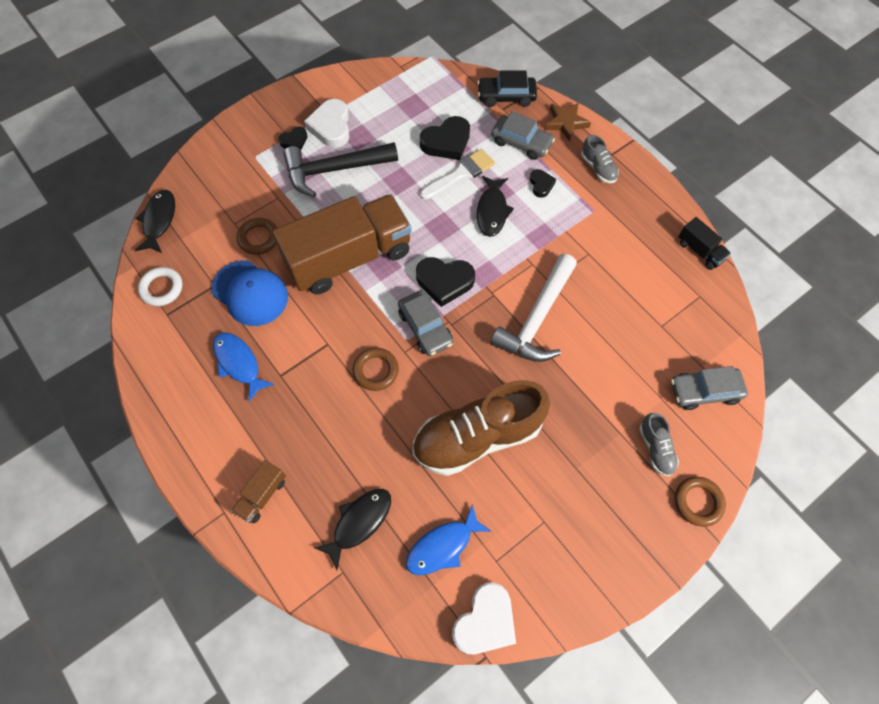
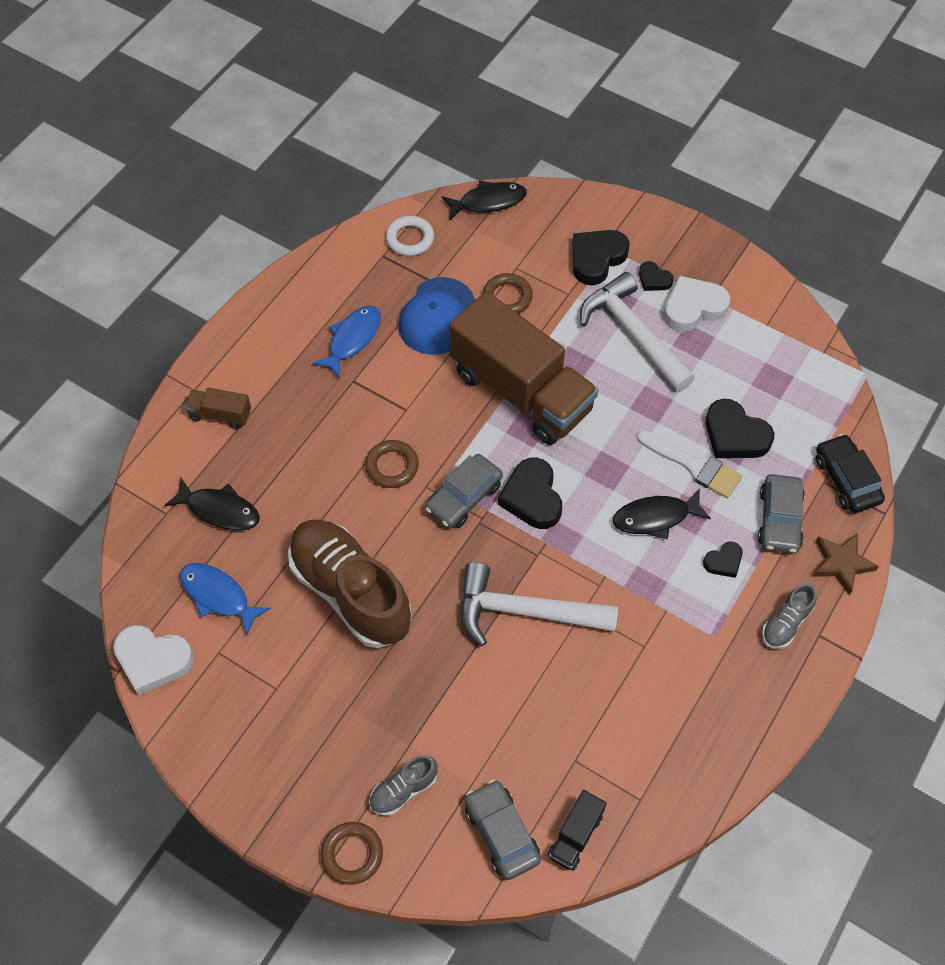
camera: 70 degrees right, 5 degrees down
(256, 168) = (596, 259): none -> black heart
(334, 170) = (633, 333): black hammer -> white hammer
(700, 251) = (712, 785): black truck -> black truck (575, 836)

